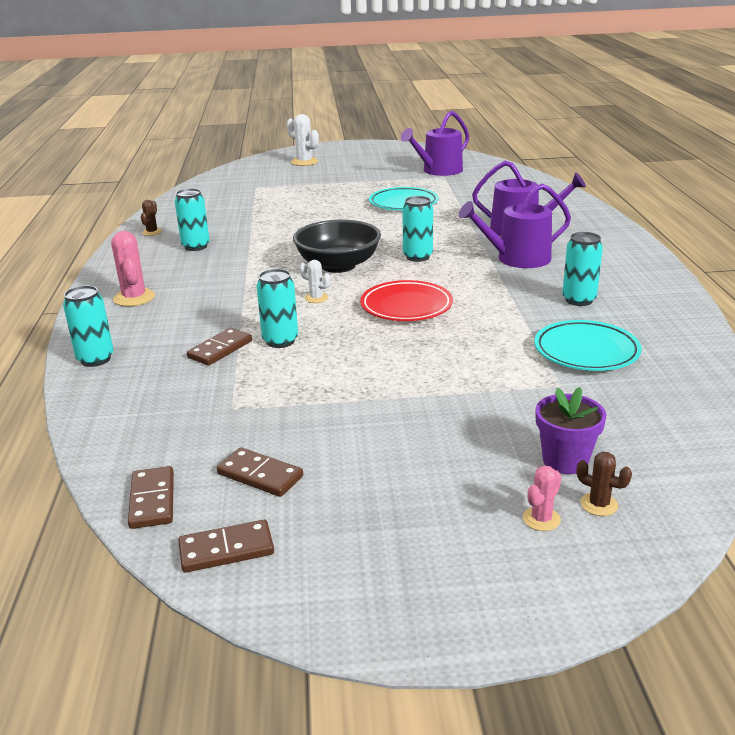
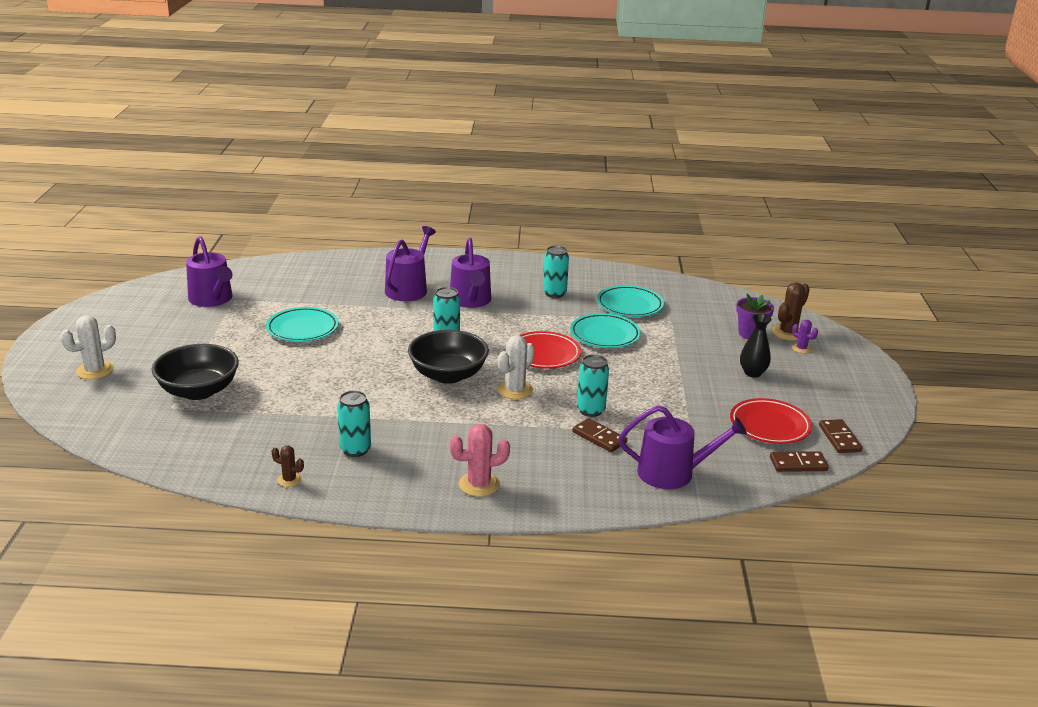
camera: 85 degrees left, 0 degrees up
(95, 359) = (605, 499): turquoise can -> none
(141, 398) = (672, 473): none -> purple watering can
(260, 475) = (769, 425): brown domino -> red plate
(282, 190) = (198, 391): none -> black bowl
(316, 298) = (515, 390): white cactus -> white cactus, size x1.74
(422, 461) = (752, 373): none -> black vase
(479, 339) = (605, 335): none -> turquoise plate
(541, 519) = (801, 349): pink cactus -> purple cactus
(599, 504) = (788, 333): brown cactus -> brown cactus, size x1.74

